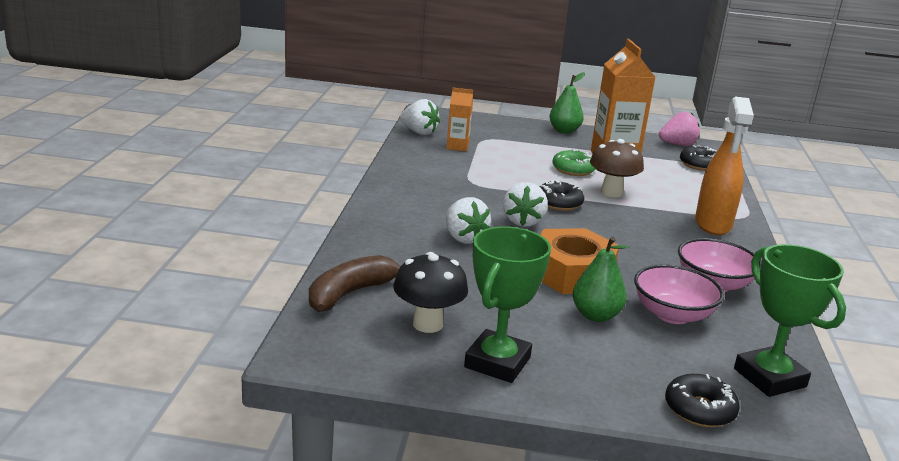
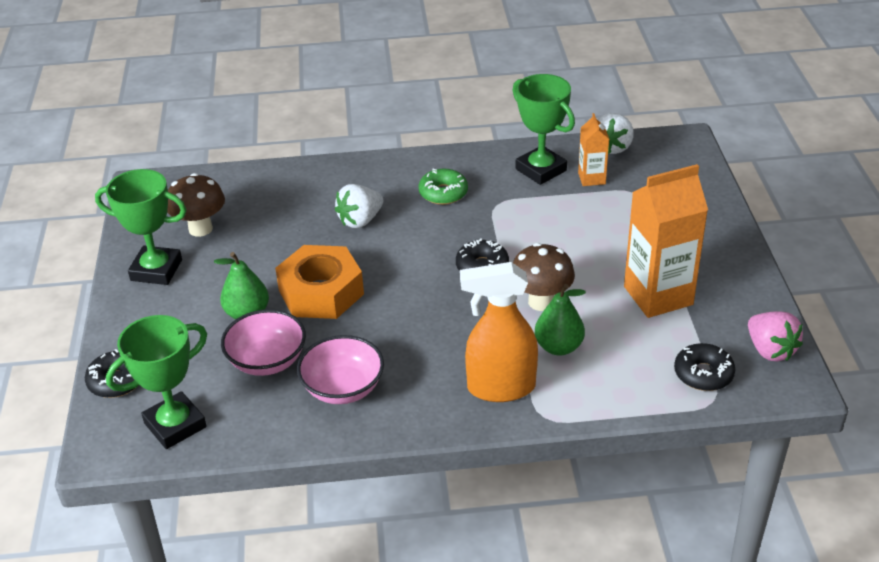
camera: 80 degrees right, 15 degrees up
(351, 293) = (233, 185): brown banana -> none
(428, 324) = (200, 229): black mushroom -> brown mushroom
(433, 159) = (541, 170): none -> green trophy
(523, 221) = (419, 249): white strawberry -> none
(564, 131) = (725, 246): green pear -> green pear (558, 347)
(573, 170) = (590, 267): green donut -> green donut (443, 193)

